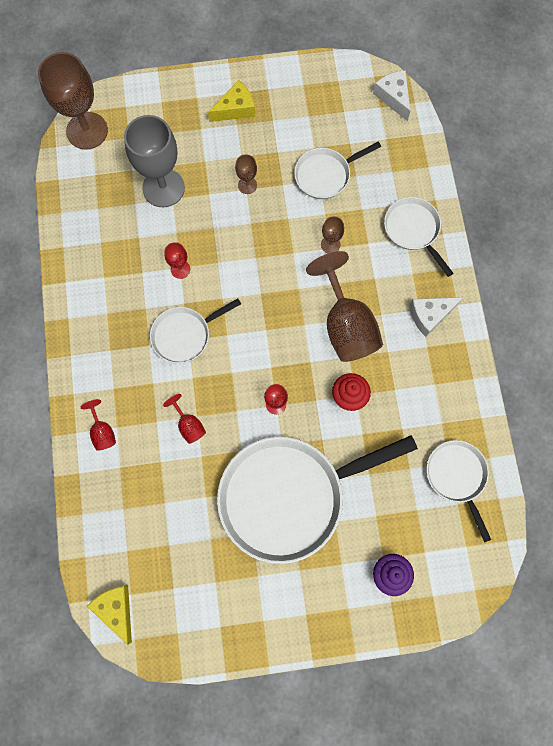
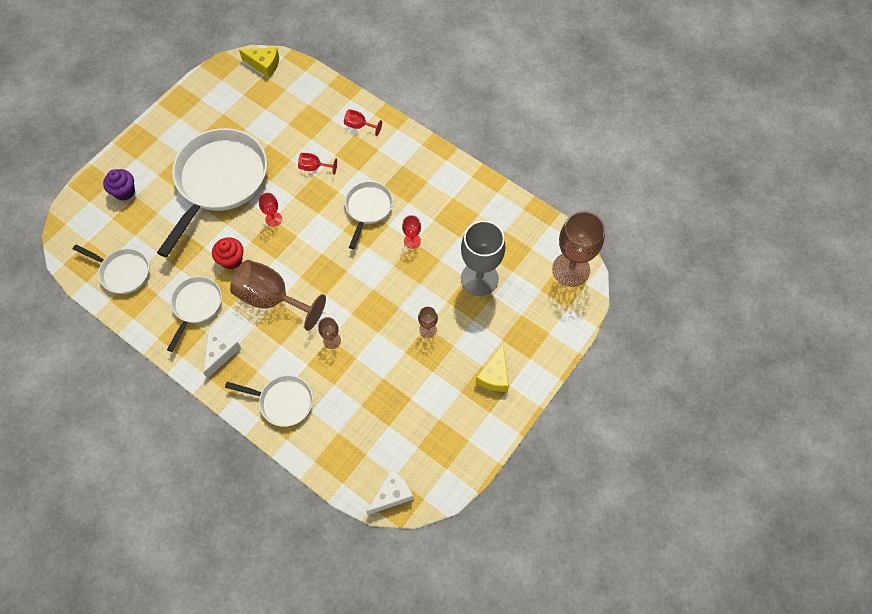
camera: 135 degrees right, 10 degrees down
(325, 175) = (382, 385): white pan -> white pan (196, 306)
(393, 97) = (392, 494): white cheese -> white cheese turned 60 degrees counterclockwise

